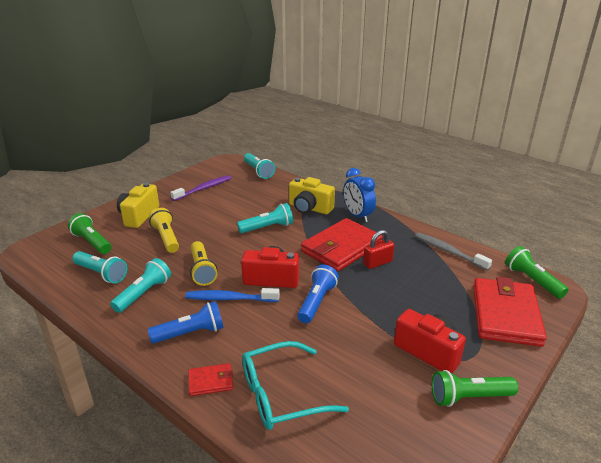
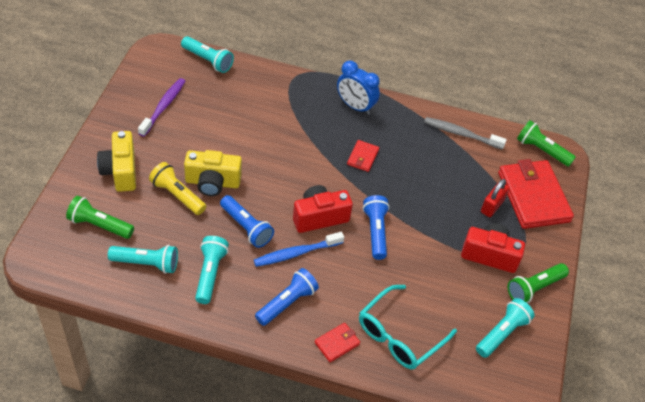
camera: 30 degrees left, 20 degrees up
(202, 270) = (246, 227): yellow flashlight -> blue flashlight
(267, 227) = (274, 149): turquoise flashlight -> turquoise flashlight (502, 333)
(309, 208) = (300, 108): yellow camera -> yellow camera (212, 182)
(341, 248) = (362, 157): red wallet -> red wallet, size x0.45
(377, 263) = (405, 167): red padlock -> red padlock (492, 206)

